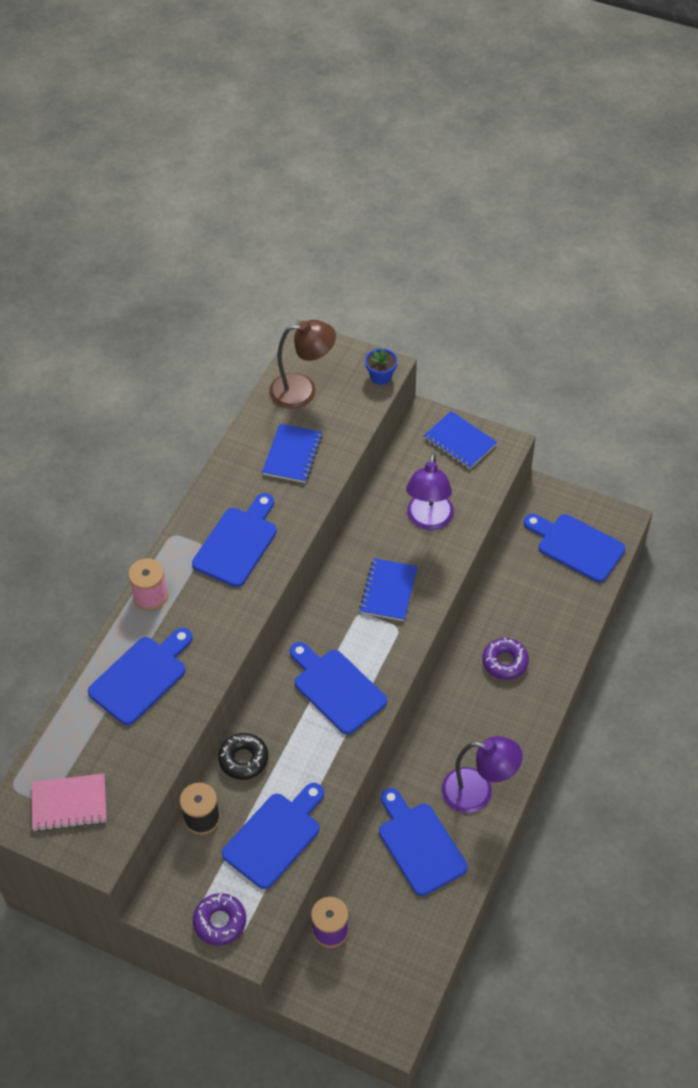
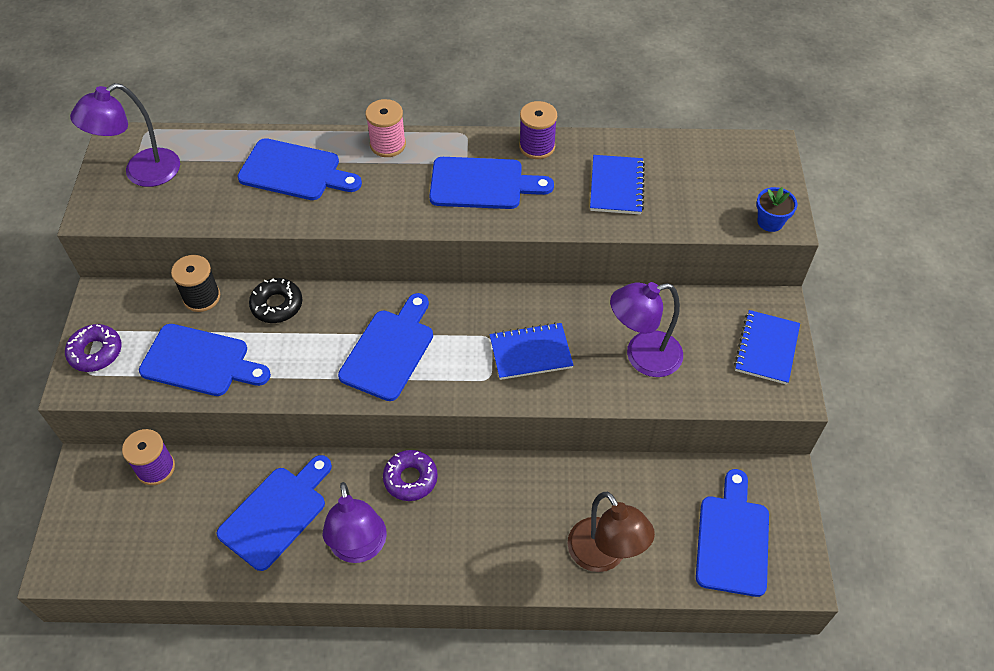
camera: 65 degrees right, 0 degrees up
(69, 803) = (142, 173): pink notebook -> purple lamp
(217, 490) = (537, 146): none -> purple spool
(292, 455) = (616, 186): blue notebook -> blue notebook turned 75 degrees counterclockwise
(303, 390) = (704, 165): brown lamp -> brown lamp (604, 555)
(505, 662) = (535, 517): purple donut -> purple donut (410, 478)

